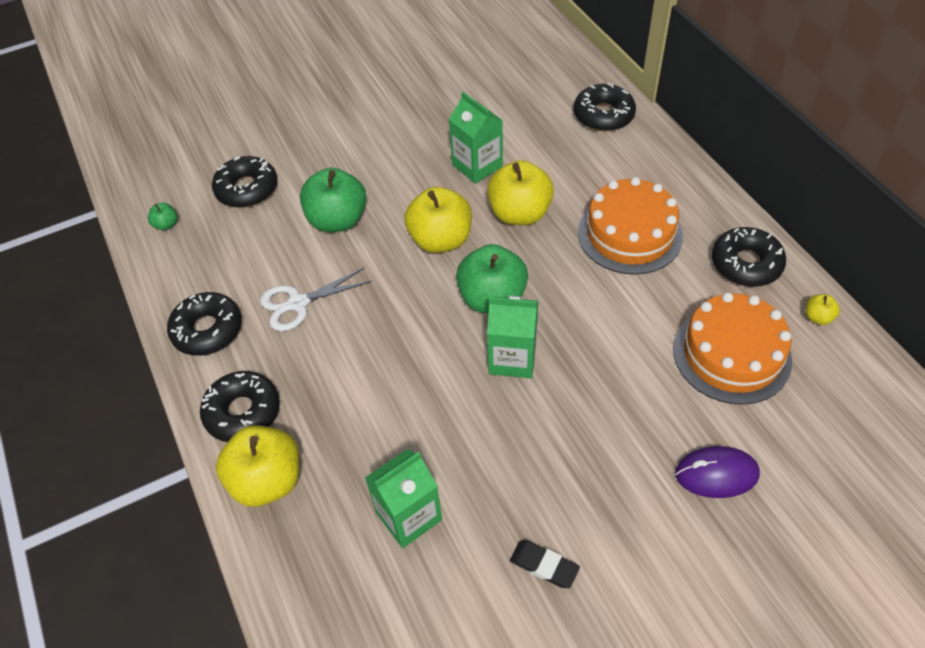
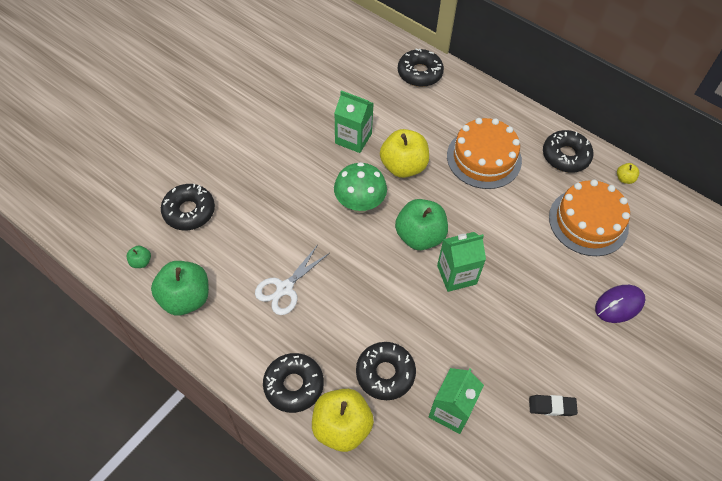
camera: 30 degrees left, 5 degrees up
(207, 330) = (228, 334): black donut -> black donut (385, 373)
(337, 220) = (275, 214): green apple -> green apple (185, 298)
(440, 240) = (359, 204): yellow apple -> green mushroom

